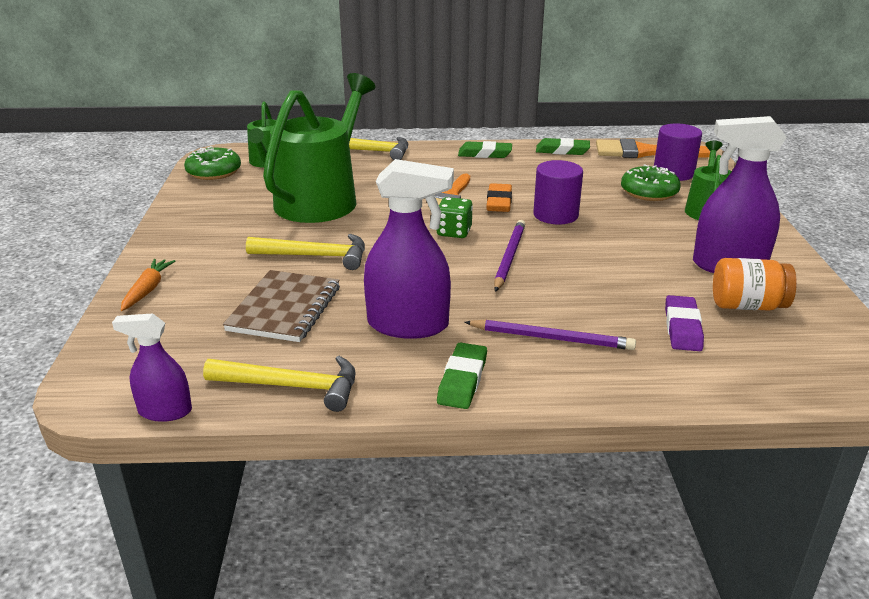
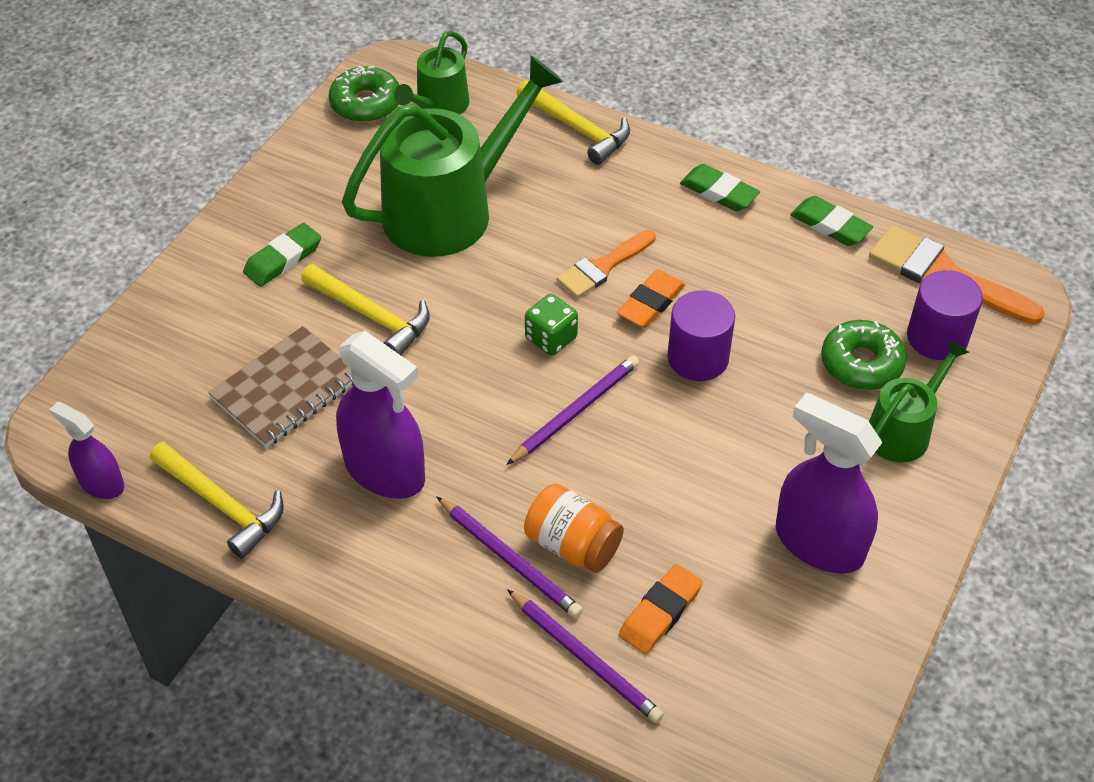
camera: 30 degrees right, 20 degrees up
(147, 290) = (179, 300): orange carrot -> none
(462, 380) = (376, 573): green eraser -> green eraser (283, 259)
(666, 368) = (585, 658): none -> purple pencil
(682, 328) = (660, 612): purple eraser -> orange eraser
(747, 305) = (769, 616): orange jar -> orange jar (572, 545)

